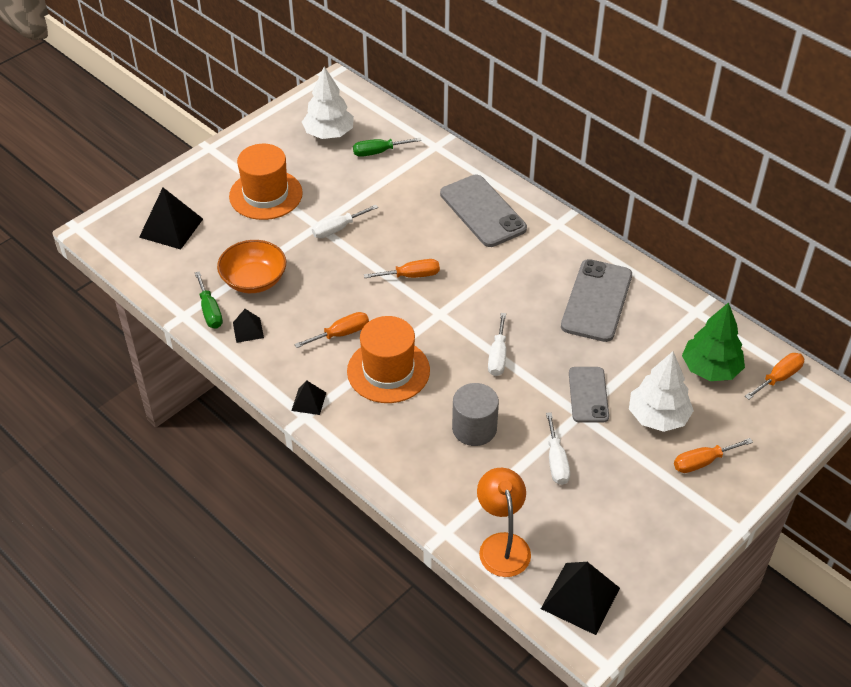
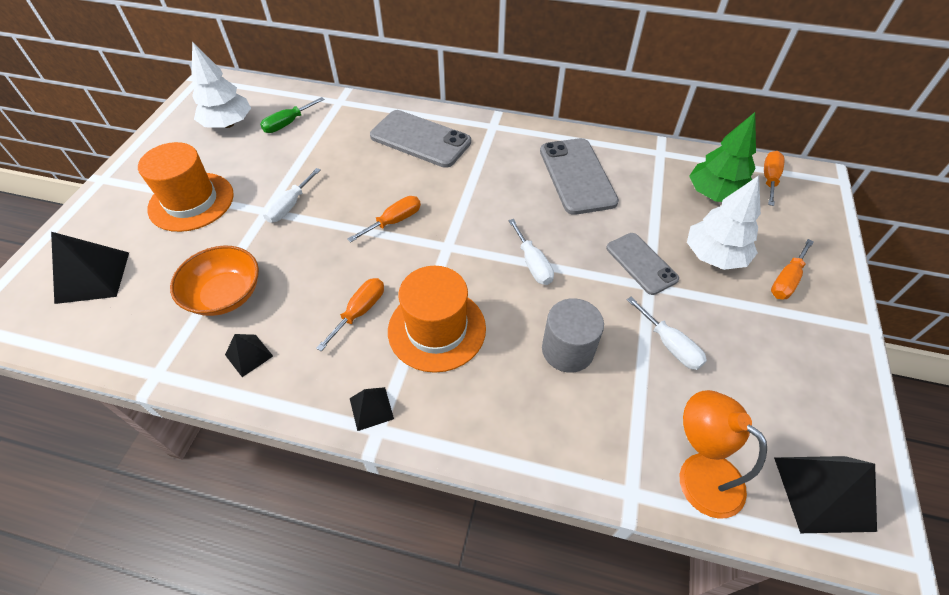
camera: 30 degrees left, 5 degrees up
(210, 311) = (189, 353): green screwdriver -> none

